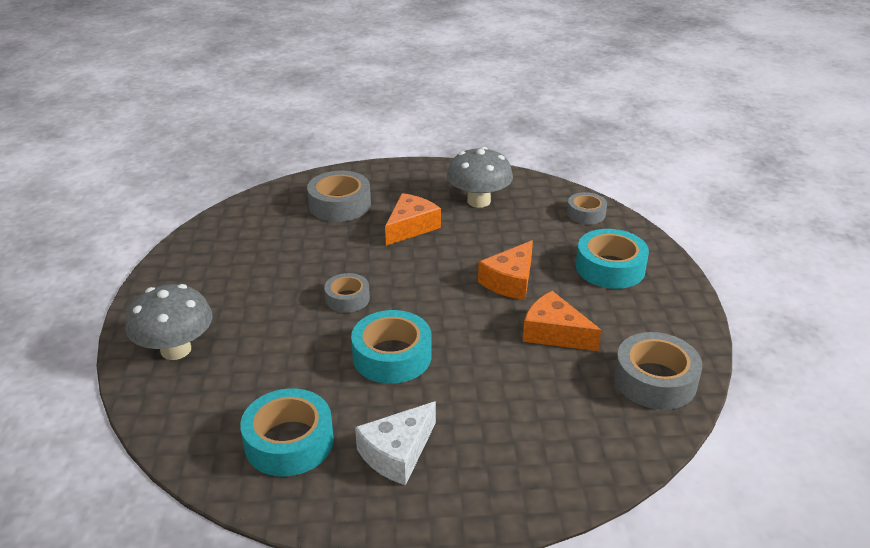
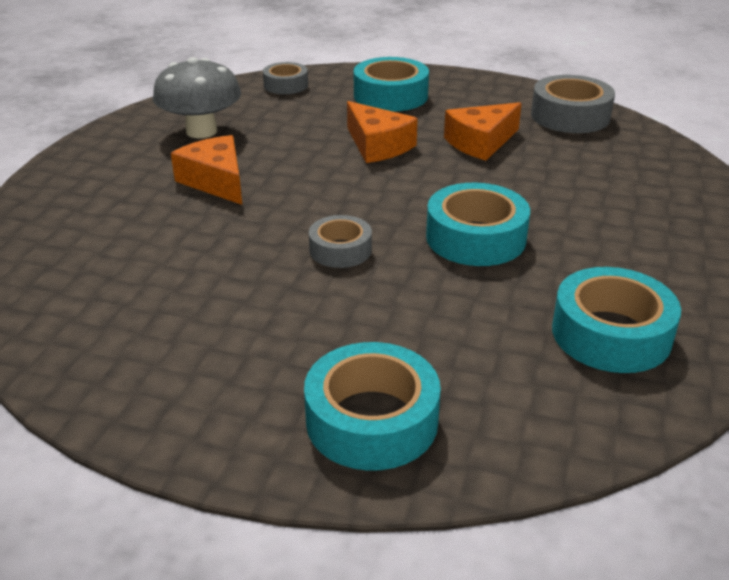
camera: 70 degrees left, 0 degrees up
(176, 350) = (372, 420): grey mushroom -> turquoise tape
(340, 205) = (105, 222): grey tape -> none
(397, 453) = (644, 262): white cheese -> none

